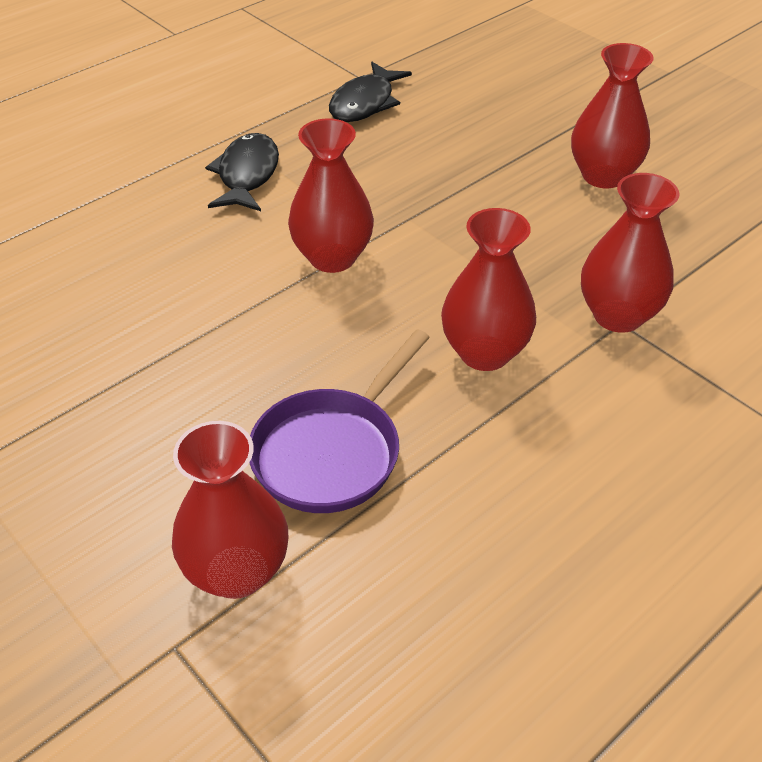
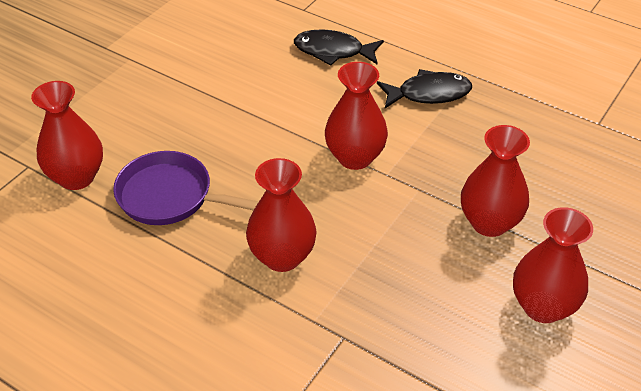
camera: 75 degrees right, 0 degrees up
(365, 103) = (561, 134): black fish -> black fish (333, 51)
(618, 315) = (351, 334): red vase -> red vase (489, 223)

